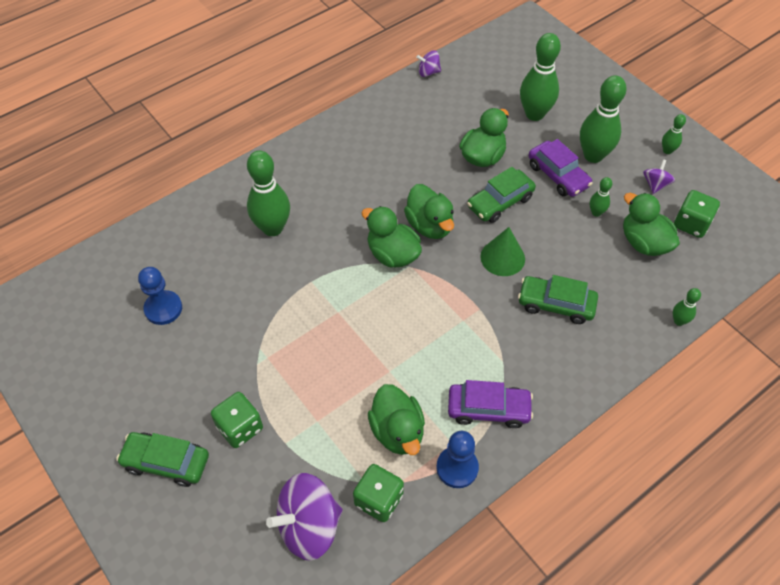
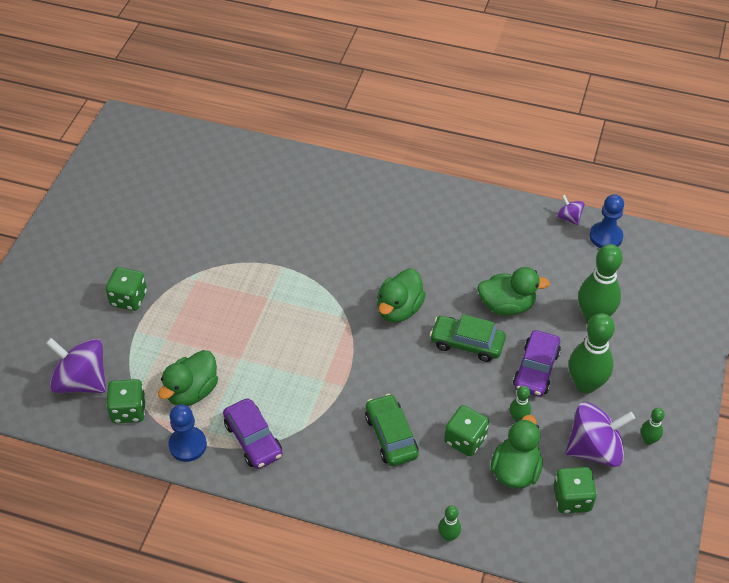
camera: 55 degrees right, 5 degrees down
(163, 308) = (191, 199): blue pawn -> blue pawn (606, 237)
(166, 462) = (75, 275): green car -> none
(272, 228) = (311, 215): green bowling pin -> none
(392, 254) = (349, 301): green duck -> none
(502, 257) = (408, 375): green cone -> none
(593, 257) = (465, 440): none -> green dice
(655, 184) = (595, 449): purple spinning top -> purple spinning top, size x2.03

